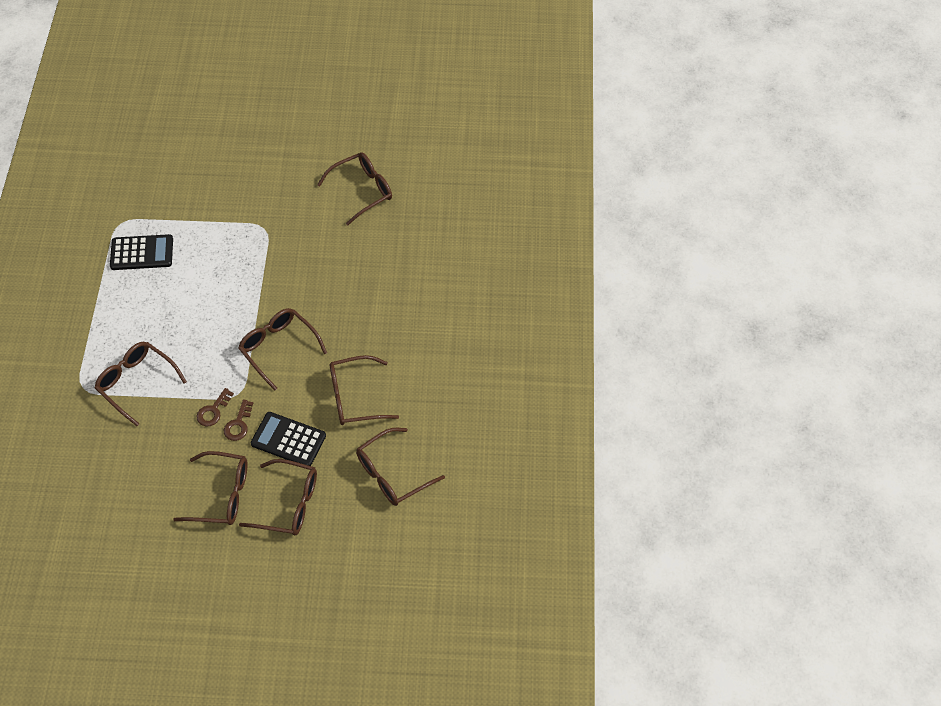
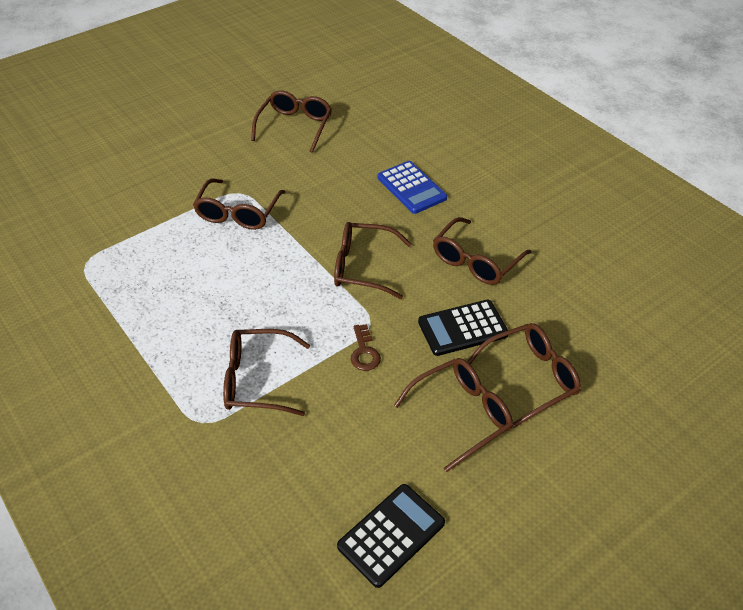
camera: 40 degrees left, 10 degrees down
(142, 253) = (136, 273): black calculator -> black calculator (391, 535)
(238, 424) = (402, 347): brown key -> none
(381, 306) = (411, 188): none -> blue calculator
(393, 474) = (581, 293): brown glasses -> brown glasses (238, 212)

